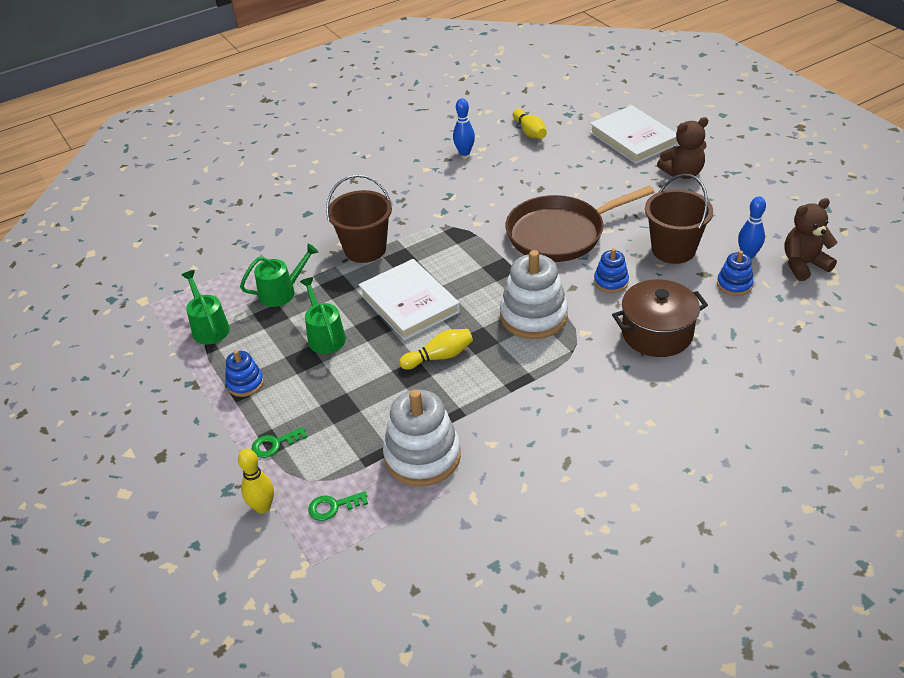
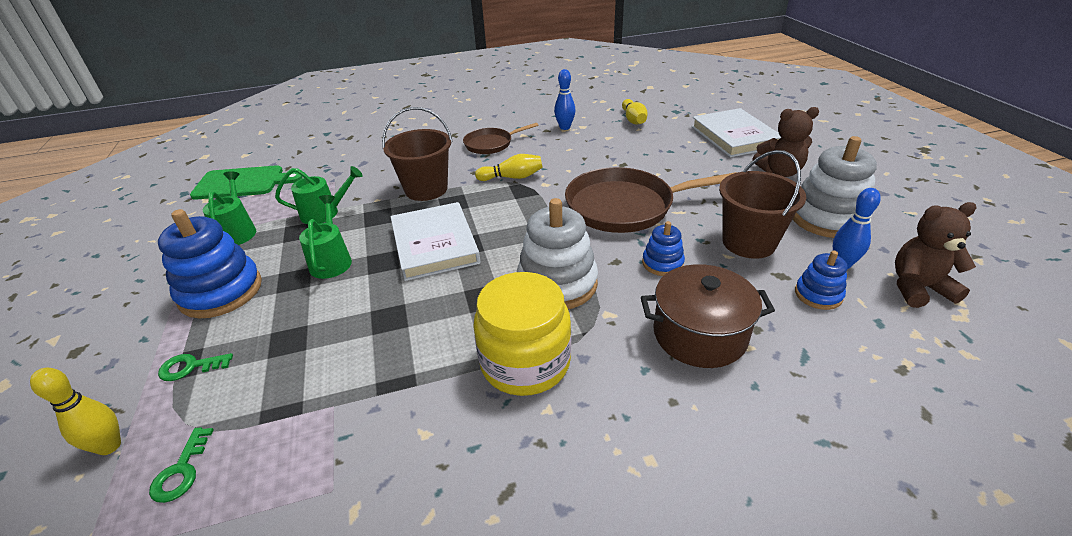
camera: 15 degrees right, 5 degrees down
(166, 276) = (243, 183): none -> green cutting board
(245, 383) = (221, 292): blue stacking toy -> blue stacking toy, size x1.90
(333, 507) = (181, 471): green key -> green key turned 90 degrees counterclockwise
(399, 186) = (491, 144): none -> brown pan
(422, 456) = (331, 428): white stacking toy -> white stacking toy (827, 218)
(439, 357) = (429, 307): yellow bowling pin -> yellow bowling pin (512, 177)
(538, 381) = (525, 362): none -> yellow jar

